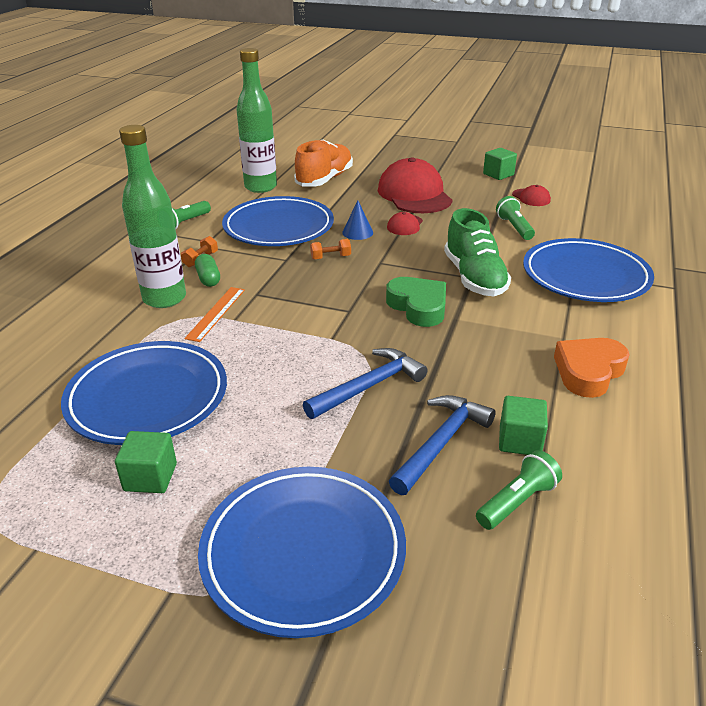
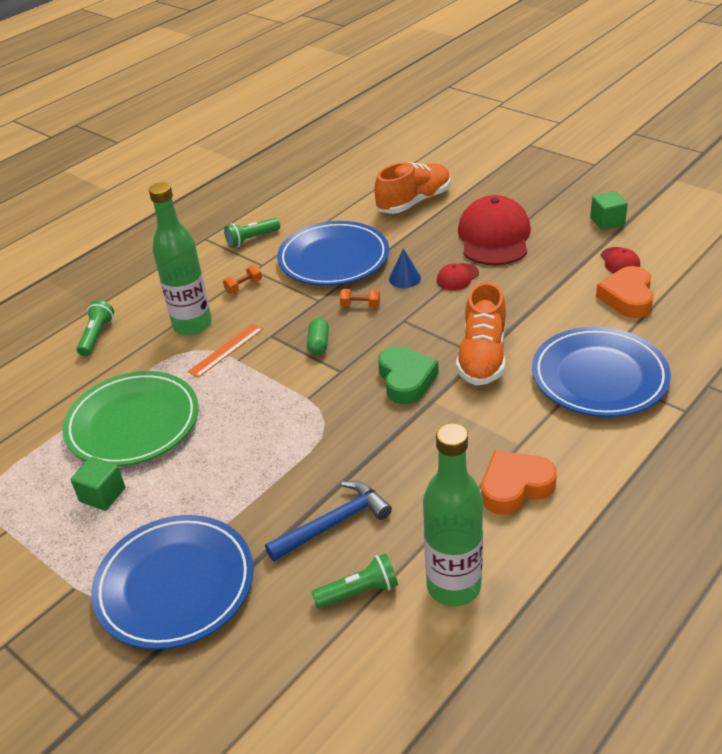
camera: 25 degrees right, 5 degrees up
(148, 397) = (133, 423): blue plate -> green plate
(208, 278) = (239, 310): green capsule -> green capsule (319, 344)
(260, 187) = (345, 203): green bottle -> green bottle (454, 586)
(369, 386) = (309, 455): blue hammer -> none
(474, 278) = (482, 356): green shoe -> orange shoe
(514, 227) = (570, 300): green flashlight -> green flashlight (97, 336)
(520, 441) = (400, 539): green cube -> none
(558, 219) = (627, 297): none -> orange heart

